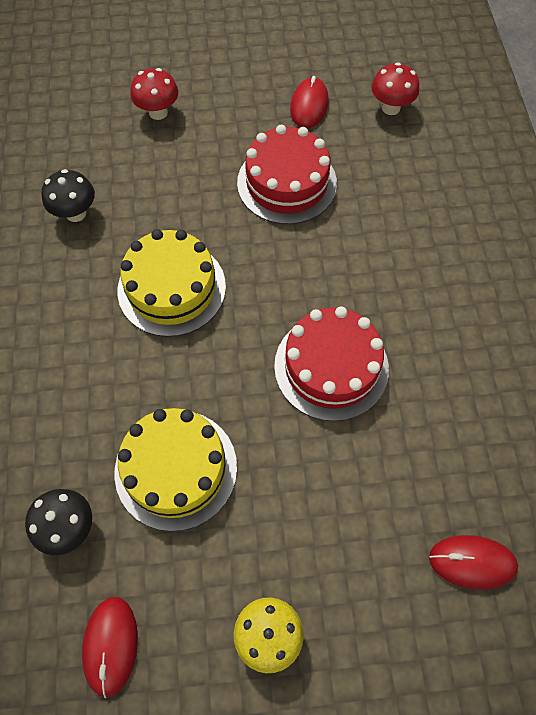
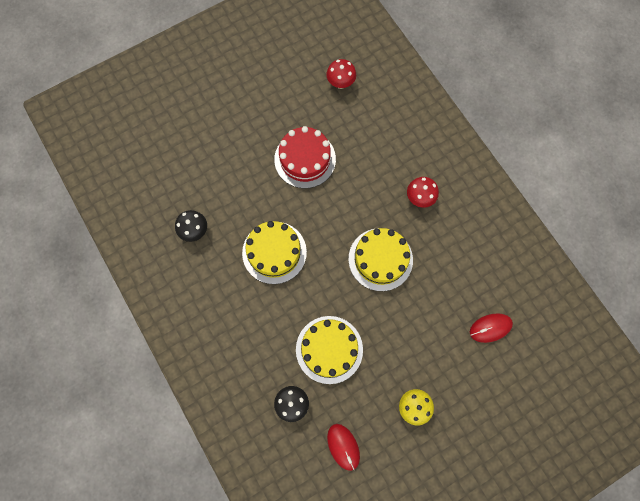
camera: 25 degrees left, 10 degrees up
(158, 112) = (205, 143): red mushroom -> red mushroom (419, 198)
(309, 105) = (293, 101): red mouse -> none
(331, 367) = (380, 259): red cake -> yellow cake

